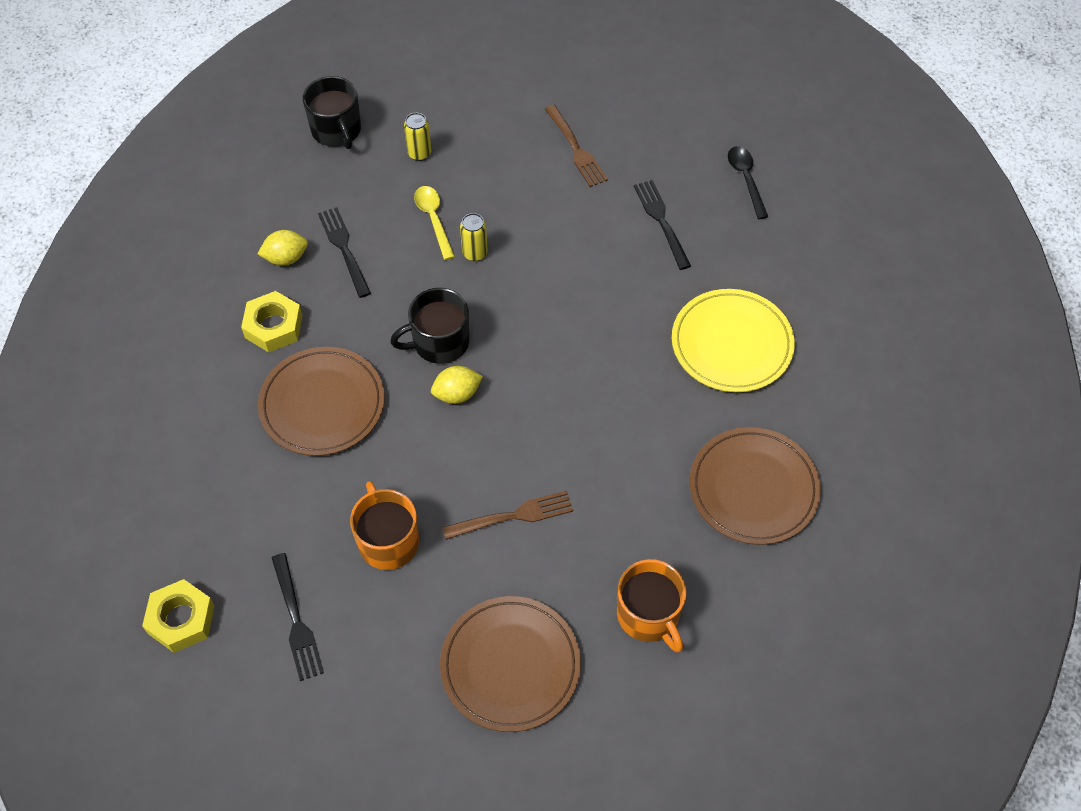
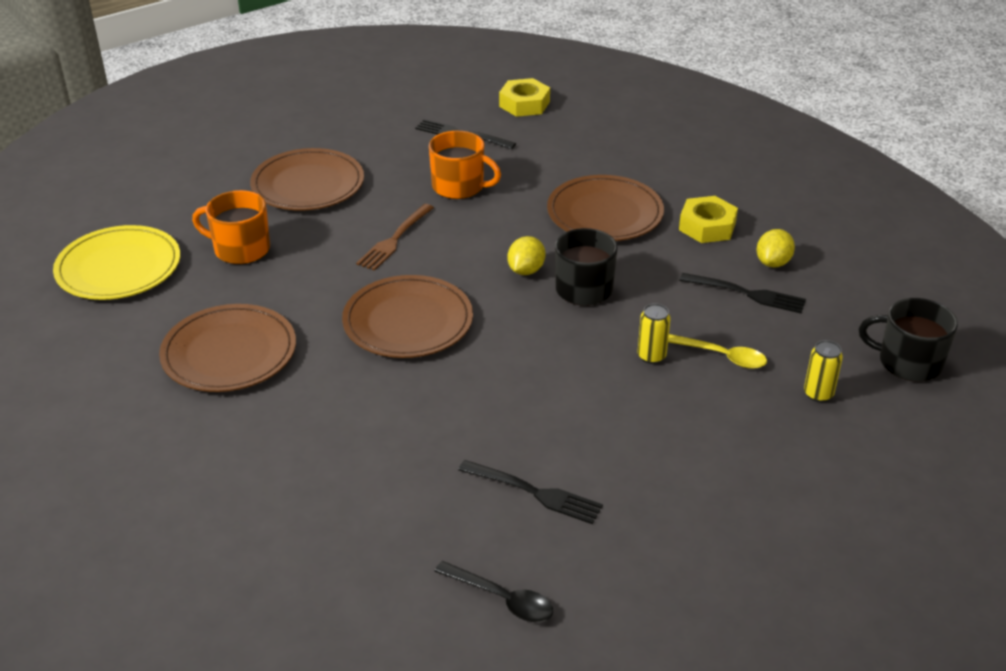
camera: 135 degrees right, 20 degrees down
(576, 149) = (703, 500): brown fork -> none
(596, 414) = (408, 322): none -> brown plate
(731, 344) = (350, 436): yellow plate -> yellow plate (119, 268)

